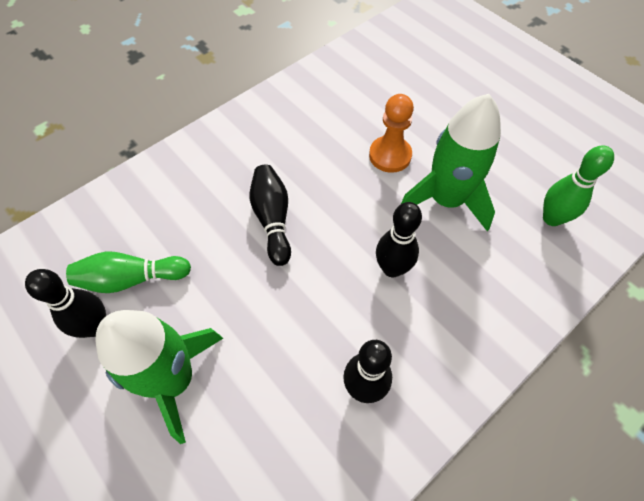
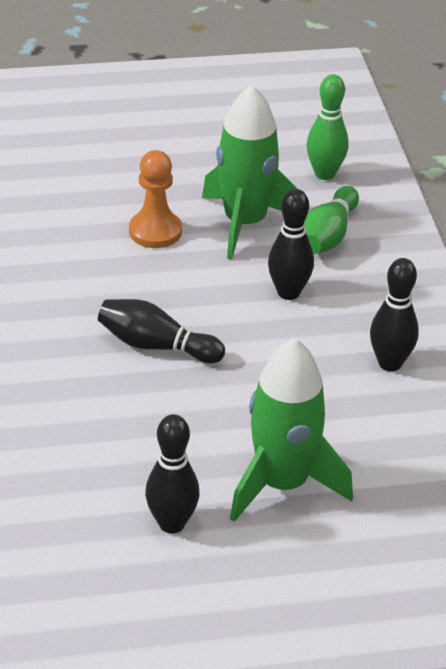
camera: 60 degrees left, 20 degrees down
(131, 279) = (134, 477): green bowling pin -> green bowling pin (328, 236)

